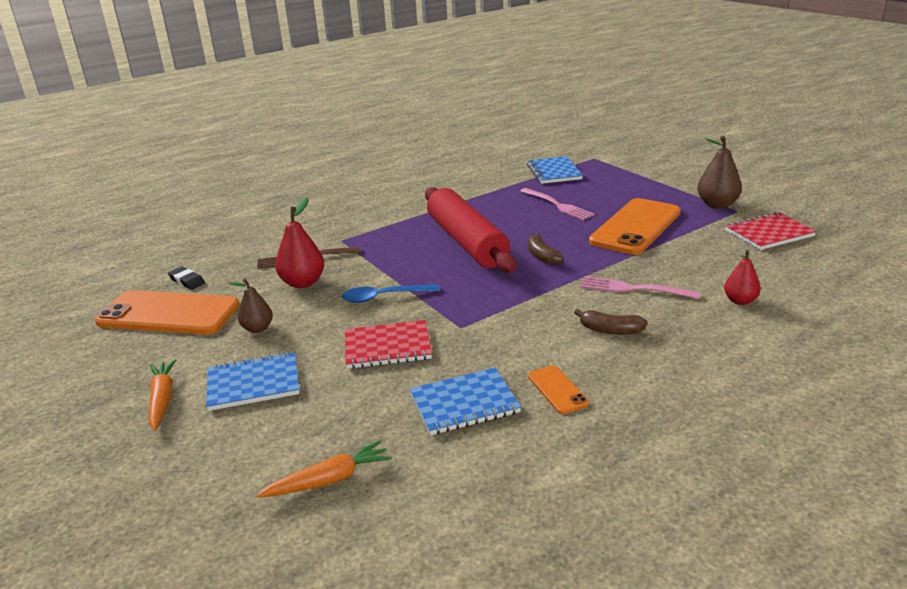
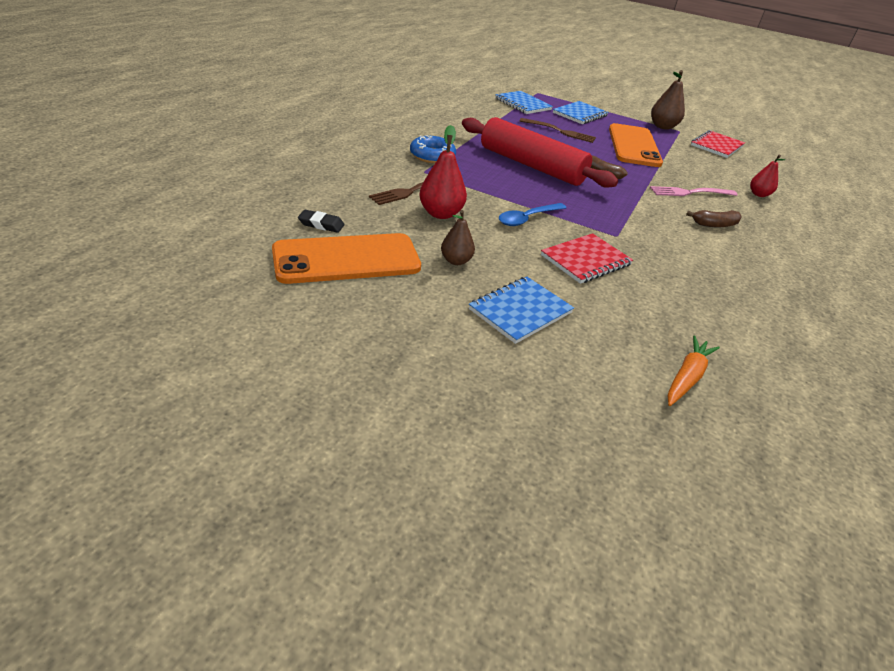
camera: 35 degrees left, 10 degrees up
(162, 399) = (456, 343): orange carrot -> none
(371, 225) = (432, 156): none -> blue donut
(464, 403) = (696, 295): blue notebook -> blue notebook (580, 114)
(557, 205) = (560, 131): pink fork -> brown fork
(557, 390) = (739, 273): orange phone -> none

